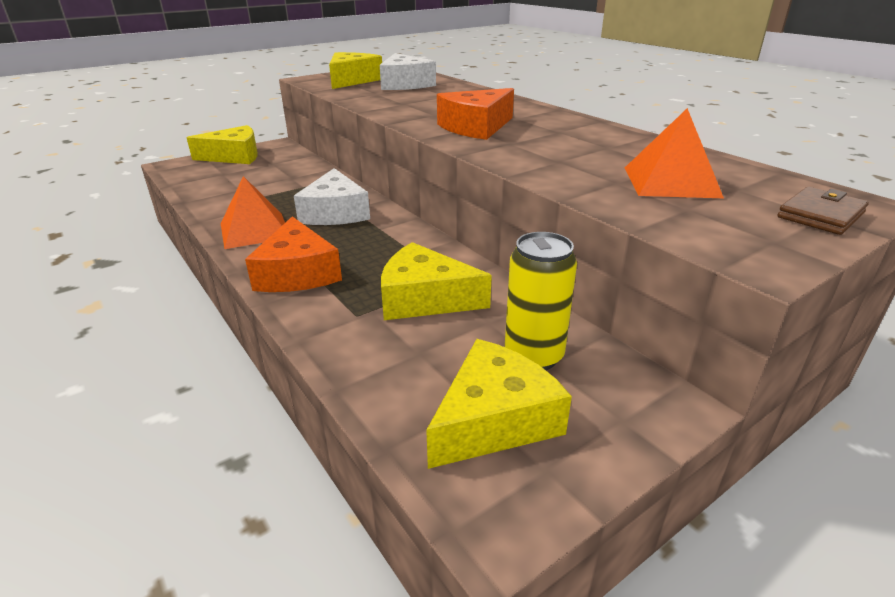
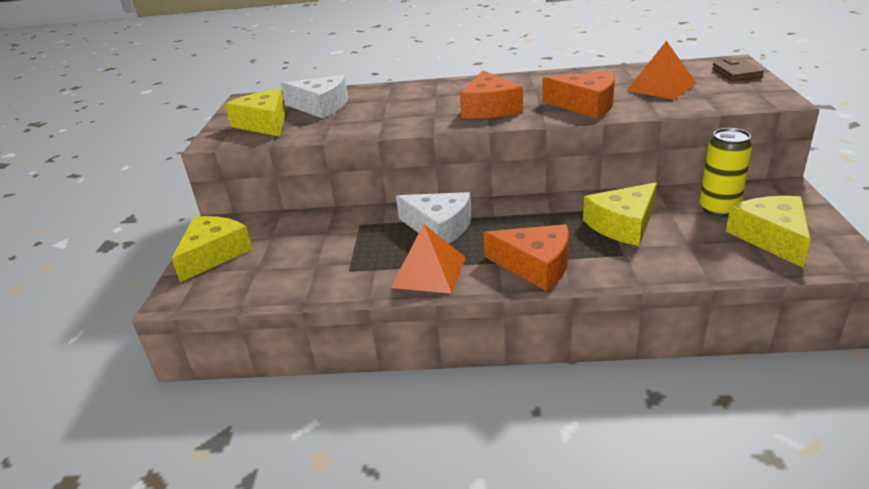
camera: 50 degrees left, 0 degrees up
(545, 159) = (586, 105): none -> orange cheese

